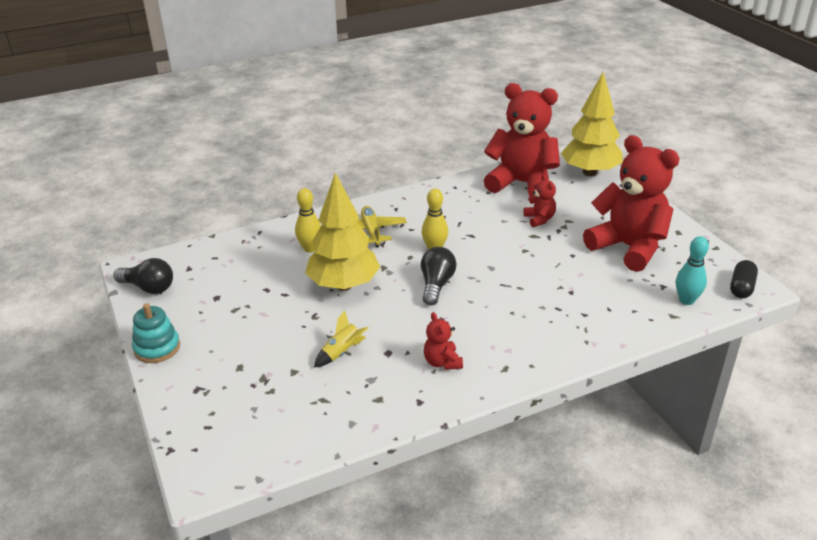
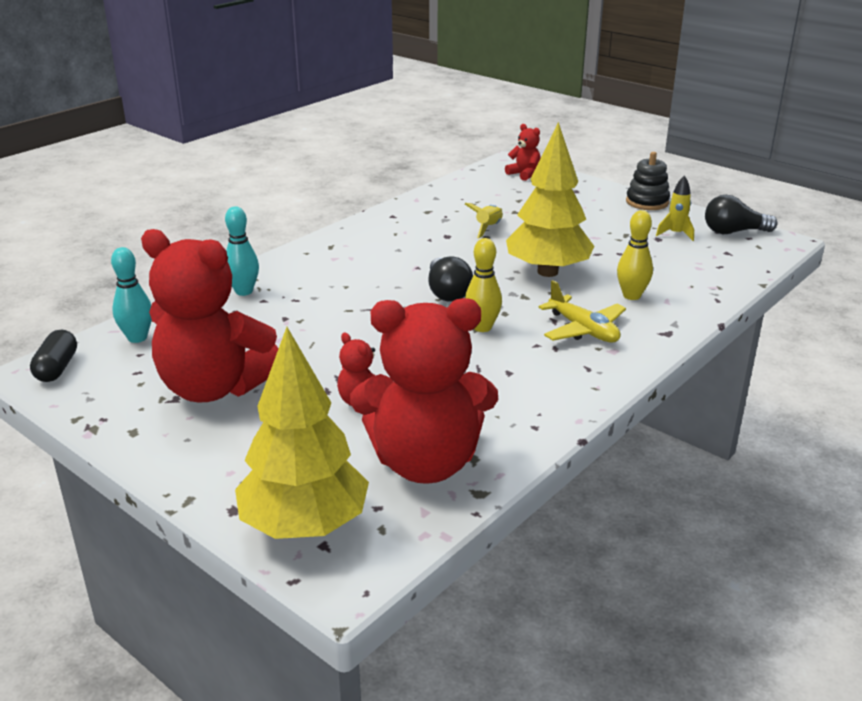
camera: 155 degrees right, 5 degrees down
(157, 348) = (647, 202): turquoise stacking toy -> black stacking toy
(195, 298) = (675, 234): none -> yellow rocket
(442, 362) = (391, 239): red teddy bear -> red teddy bear (524, 174)
(599, 328) = (244, 291): none -> turquoise bowling pin

